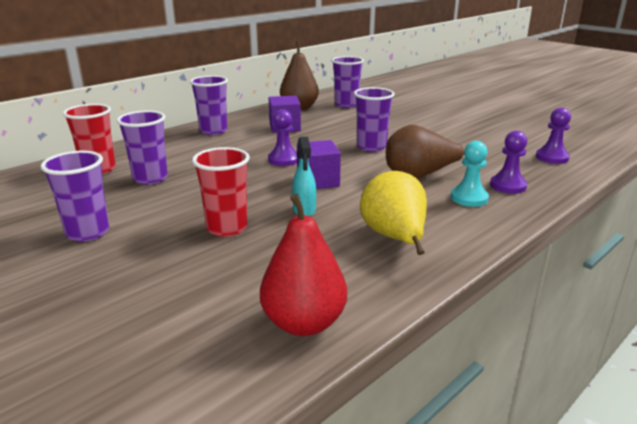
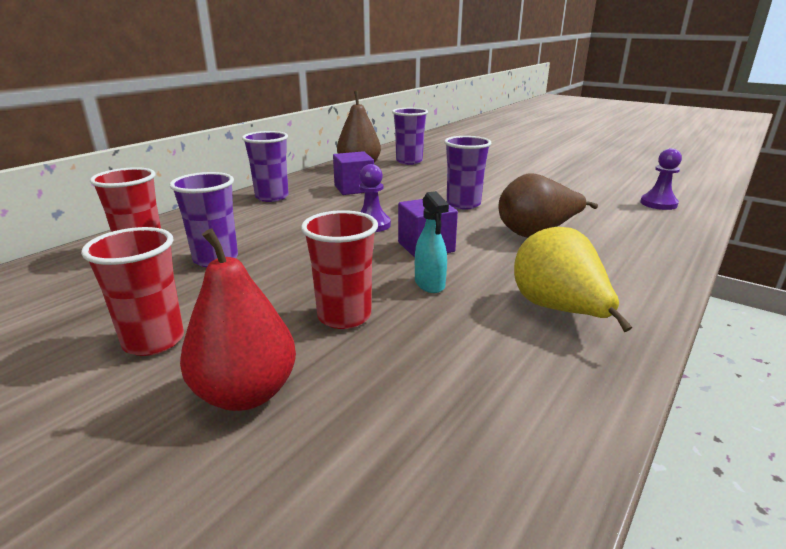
camera: 10 degrees left, 0 degrees up
(88, 232) = (154, 341): purple cup -> red cup
(304, 323) = (520, 448): red pear -> red pear (246, 393)
(469, 198) = (607, 254): turquoise pawn -> none
(508, 186) = (638, 237): purple pawn -> none

